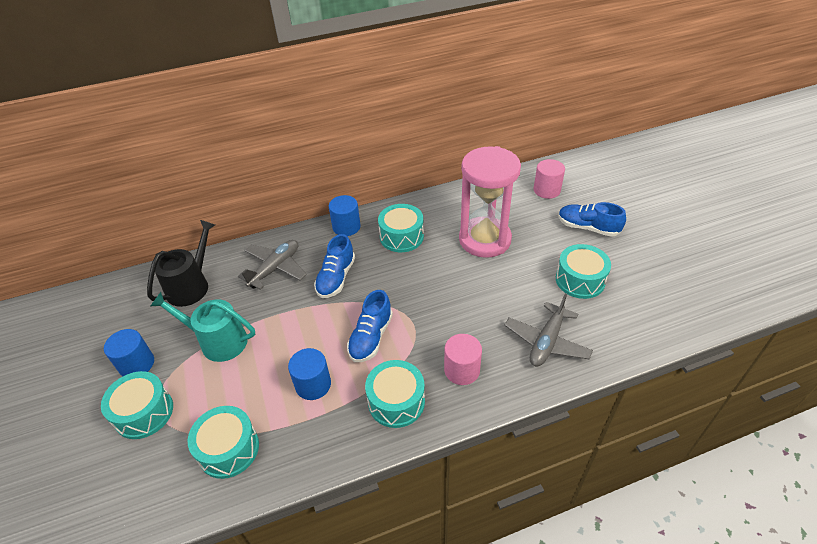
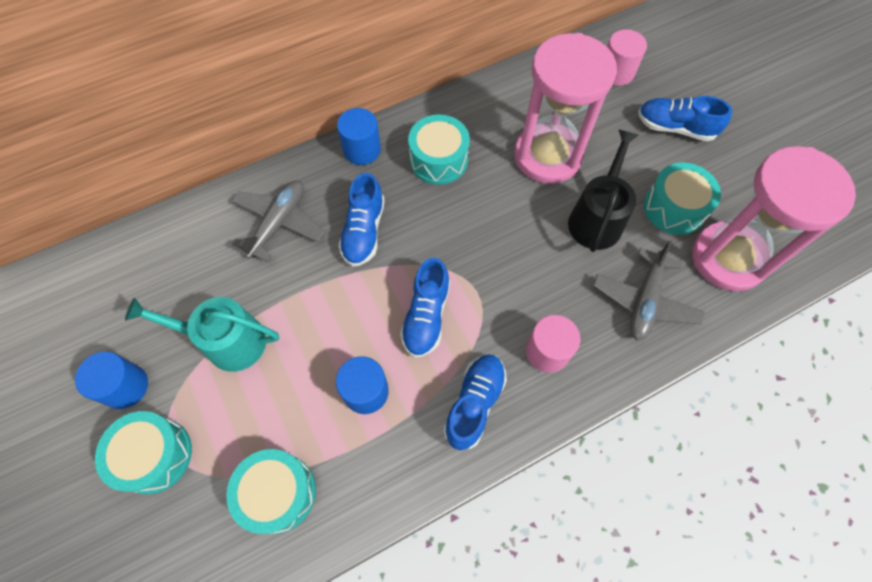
camera: 10 degrees left, 20 degrees up
(191, 286) = (169, 260): black watering can -> black watering can (597, 218)
(396, 401) = (474, 403): turquoise drum -> blue shoe
(620, 318) = (728, 258): none -> pink hourglass

